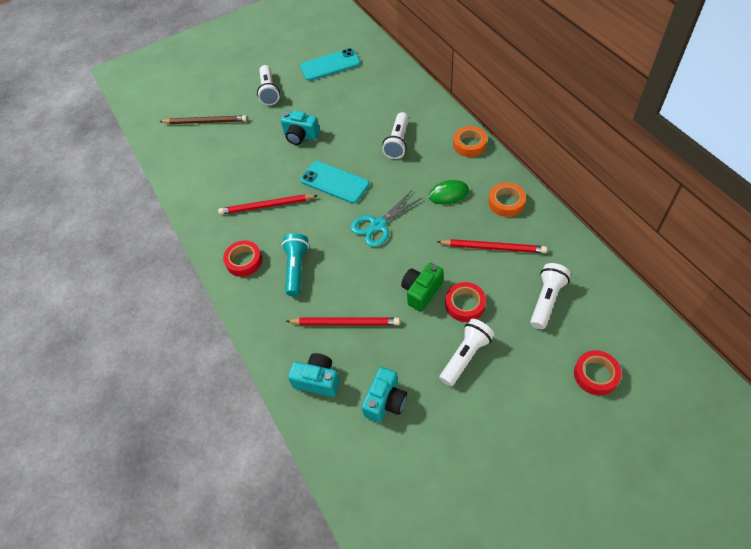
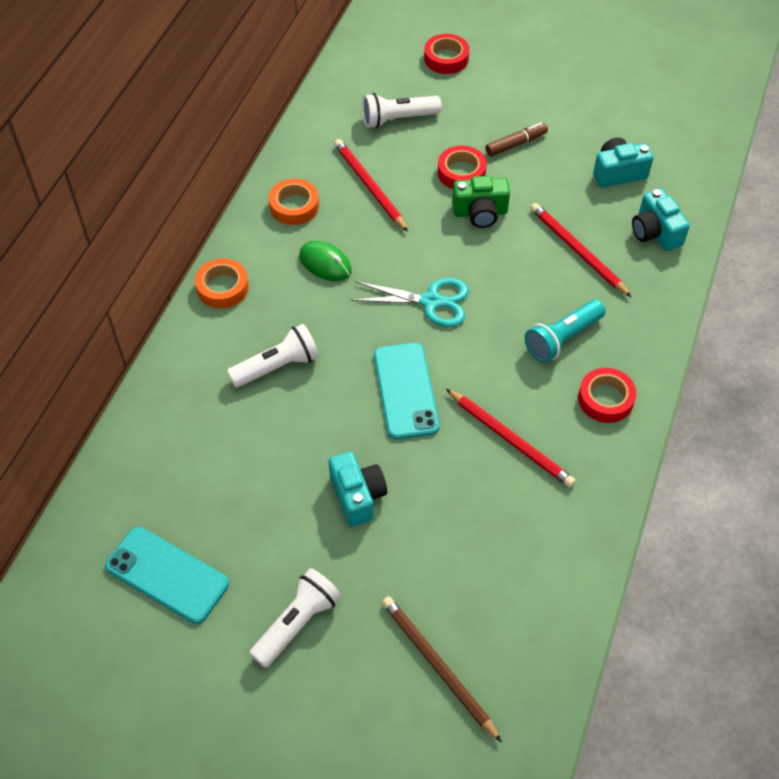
camera: 135 degrees left, 0 degrees up
(465, 356) = (516, 144): white flashlight -> brown marker

